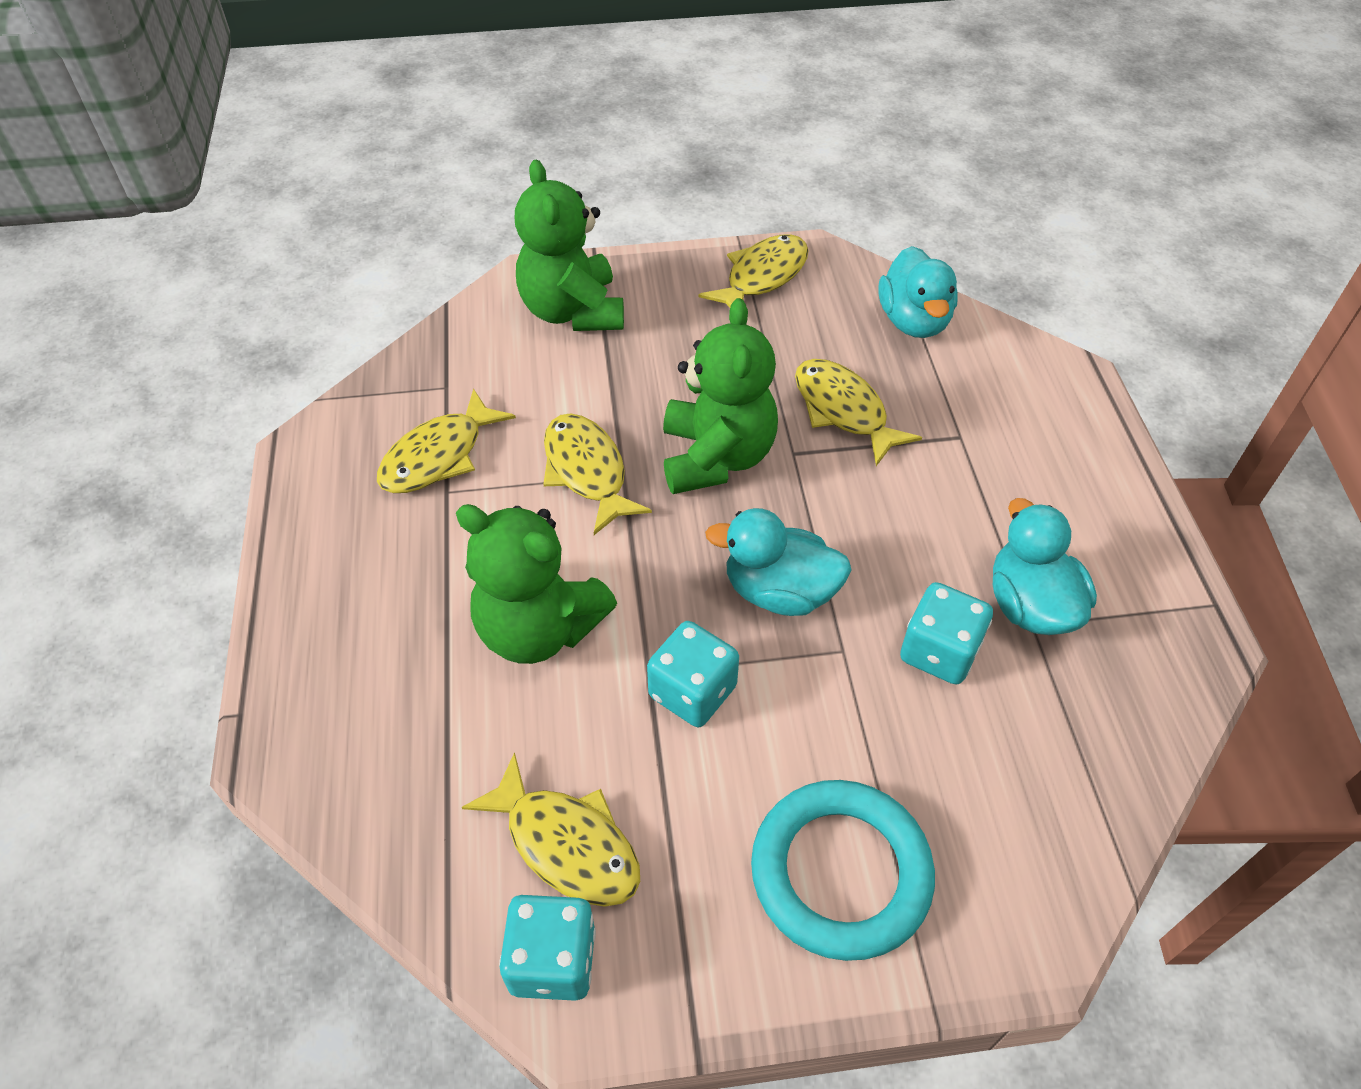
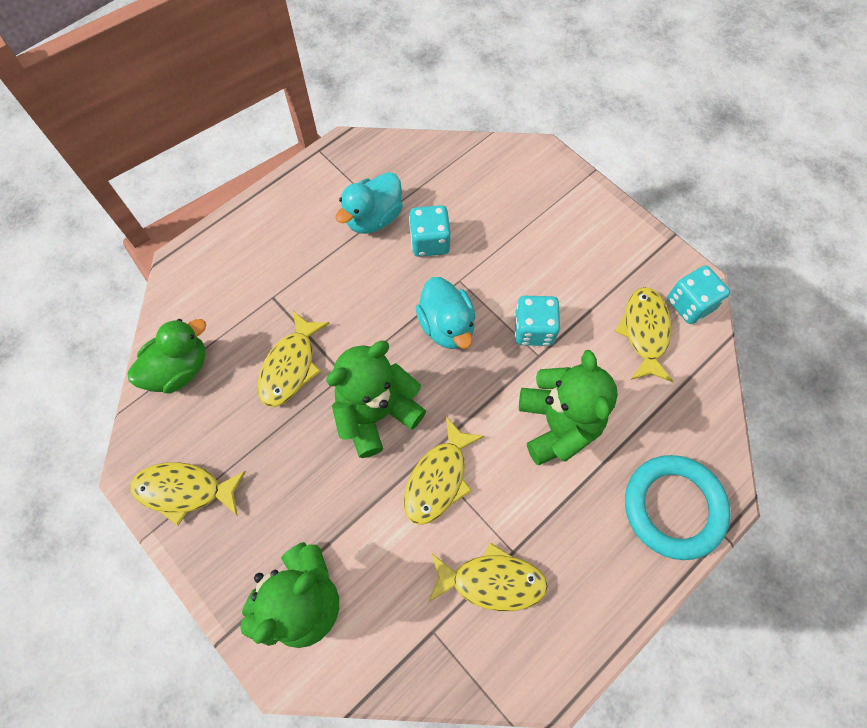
camera: 125 degrees left, 15 degrees up
(840, 872) = (567, 226): turquoise ring -> turquoise ring (673, 507)
(913, 321) = (179, 369): turquoise duck -> green duck

